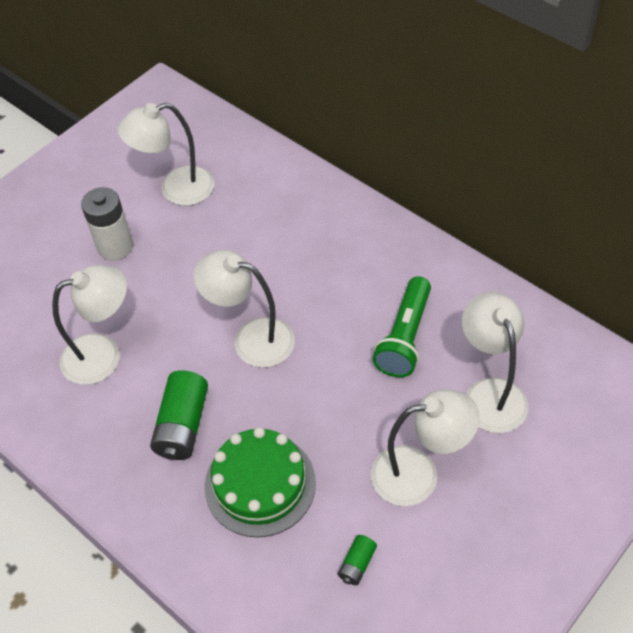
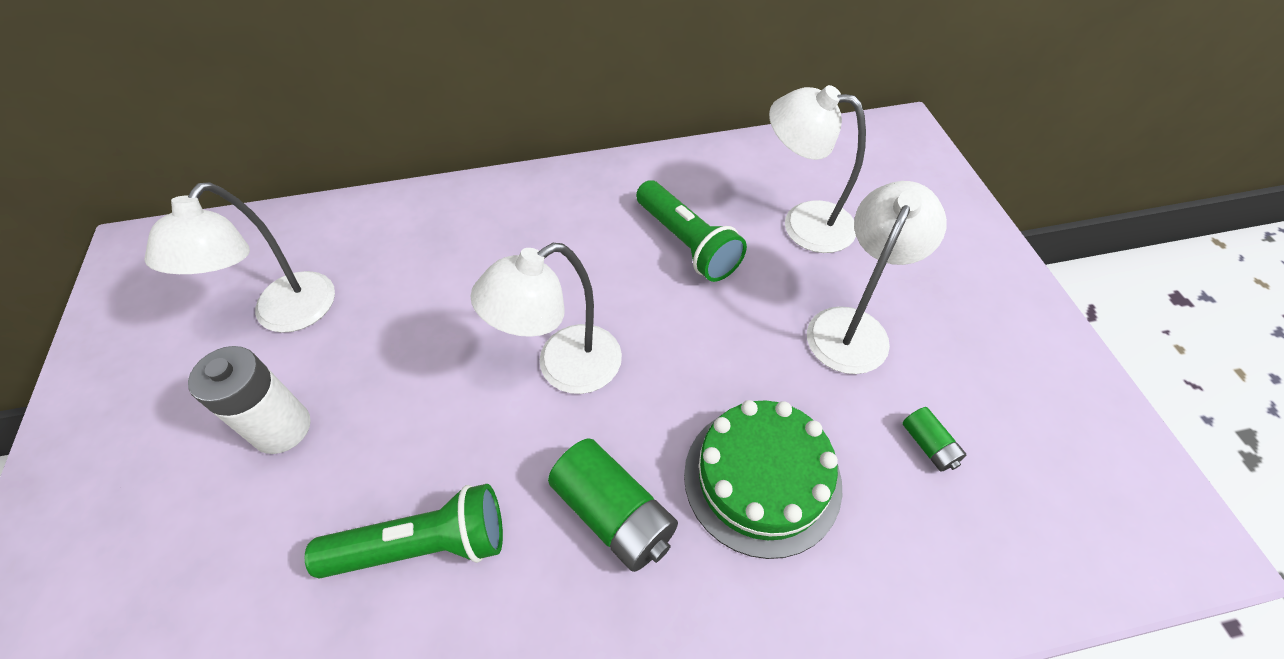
camera: 55 degrees left, 0 degrees up
(103, 355) = (423, 545): white lamp -> green flashlight

